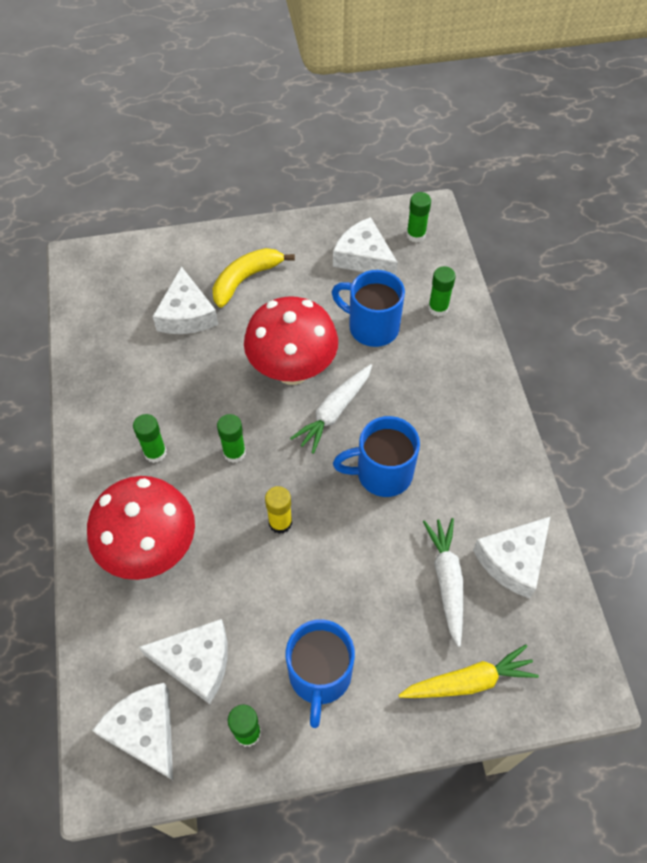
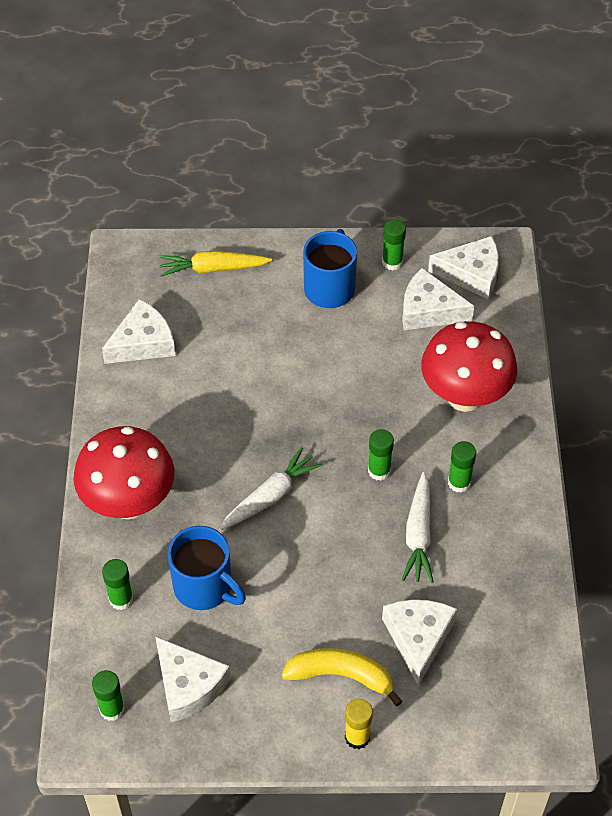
camera: 170 degrees left, 5 degrees down
(145, 731) = (471, 274): white cheese -> white cheese turned 60 degrees counterclockwise
(246, 279) = (341, 676): yellow banana -> yellow banana turned 135 degrees counterclockwise
(280, 523) = (343, 402): yellow glue stick -> yellow glue stick (357, 737)
(292, 370) = (305, 549): red mushroom -> red mushroom (129, 503)
(382, 473) = (237, 430): blue mug -> none
(447, 581) = (206, 336): white carrot -> white carrot (418, 534)

